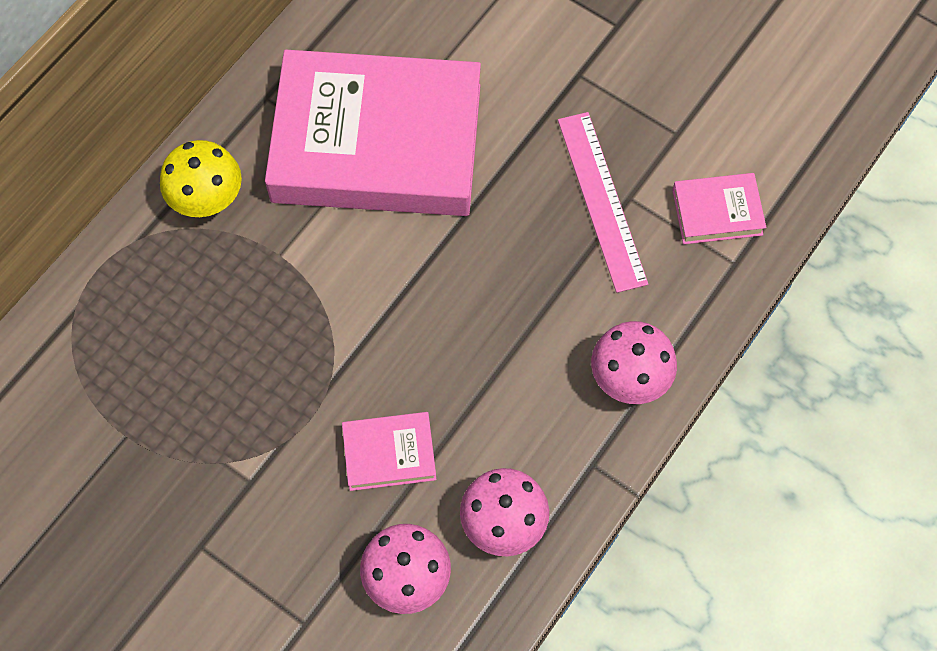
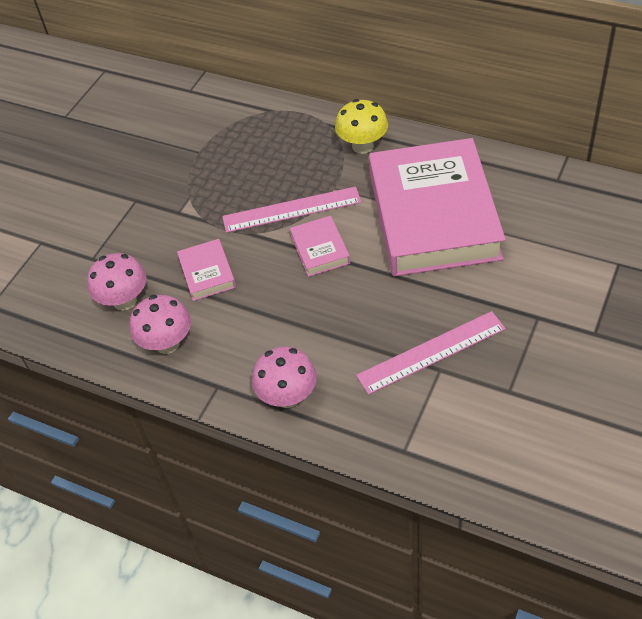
camera: 85 degrees right, 15 degrees down
(303, 319) = (291, 210): none -> pink ruler
(717, 212) = (446, 431): pink book -> pink book (320, 249)

